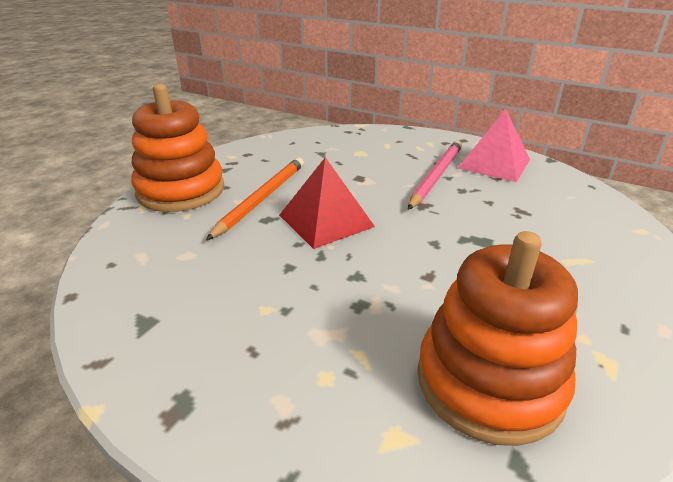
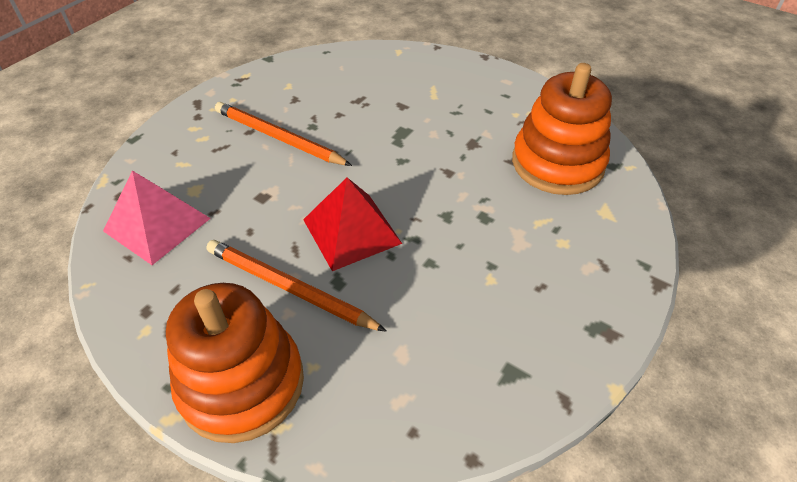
camera: 85 degrees left, 15 degrees up
(436, 176) = (278, 138): pink pencil -> orange pencil
(494, 163) = (264, 93): pink pyramid -> pink pyramid (157, 224)

